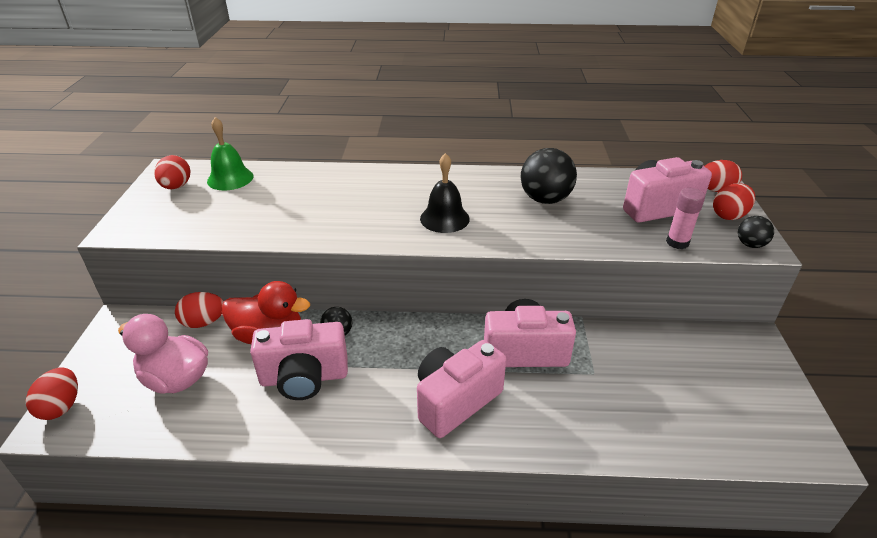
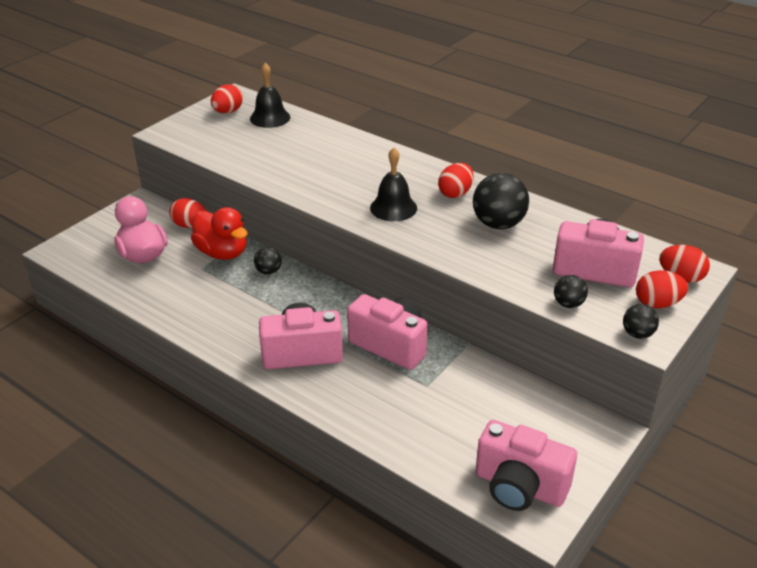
camera: 35 degrees right, 0 degrees up
(61, 406) = (70, 243): red egg -> red egg (455, 193)
(230, 178) = (270, 118): green bell -> black bell
(304, 378) = (218, 290): pink camera -> pink camera (519, 487)
(677, 242) = (568, 304): pink glue stick -> black ball

